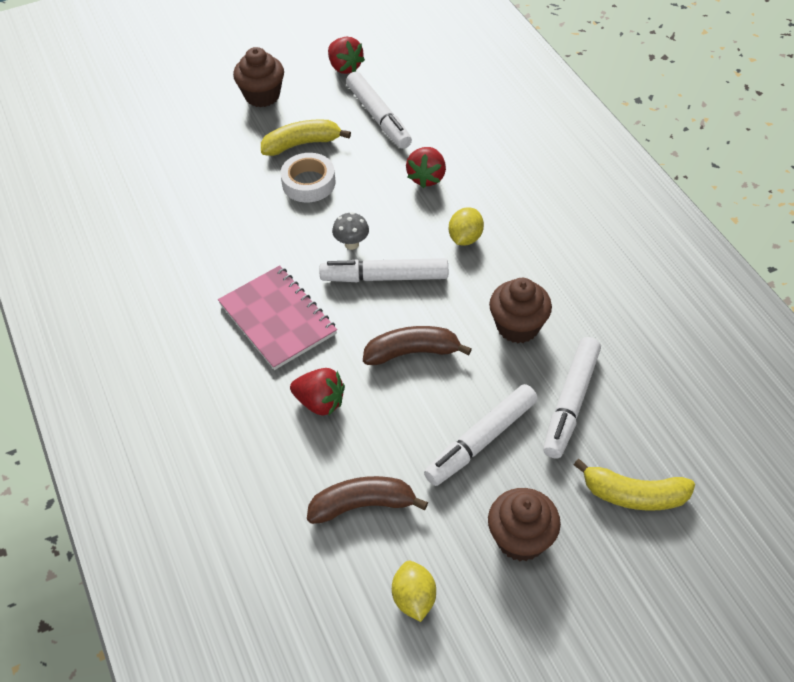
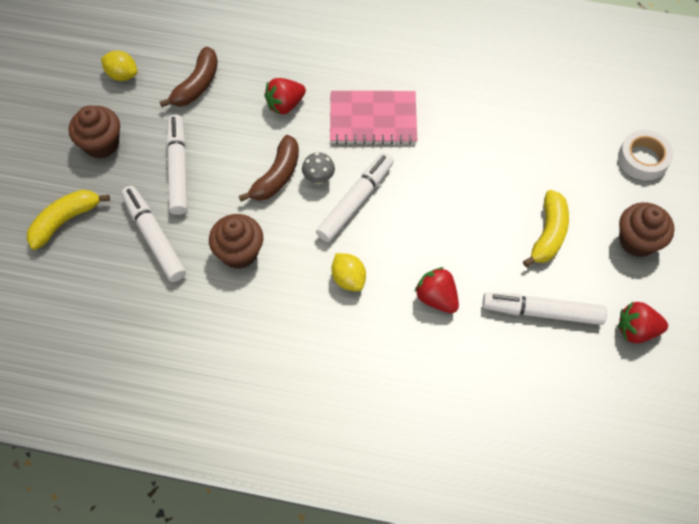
camera: 125 degrees right, 10 degrees up
(308, 183) = (496, 212): white tape -> white tape (643, 159)
(351, 244) = (406, 201): grey mushroom -> grey mushroom (318, 178)

